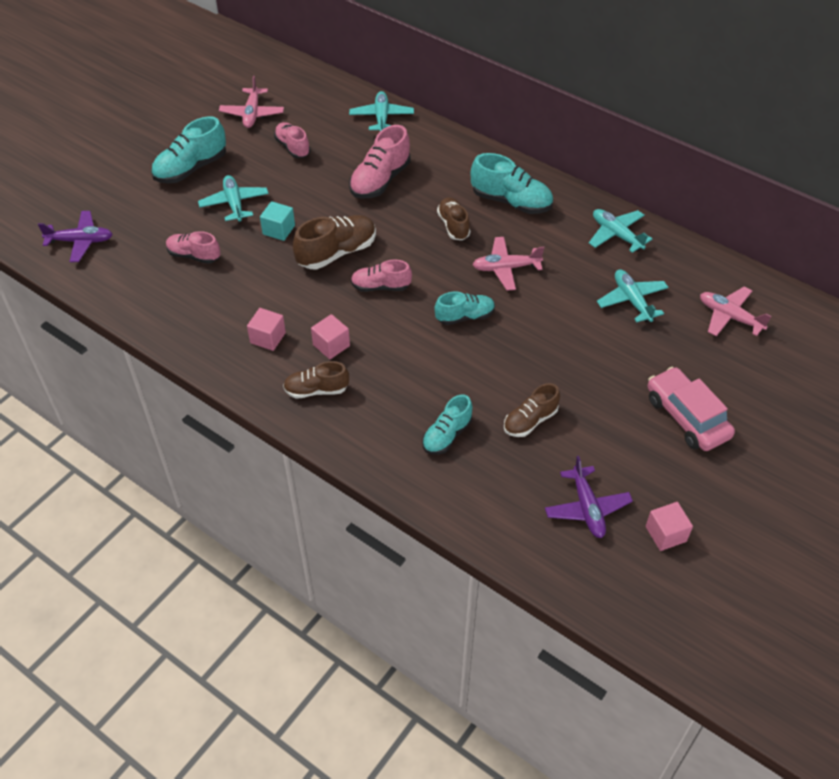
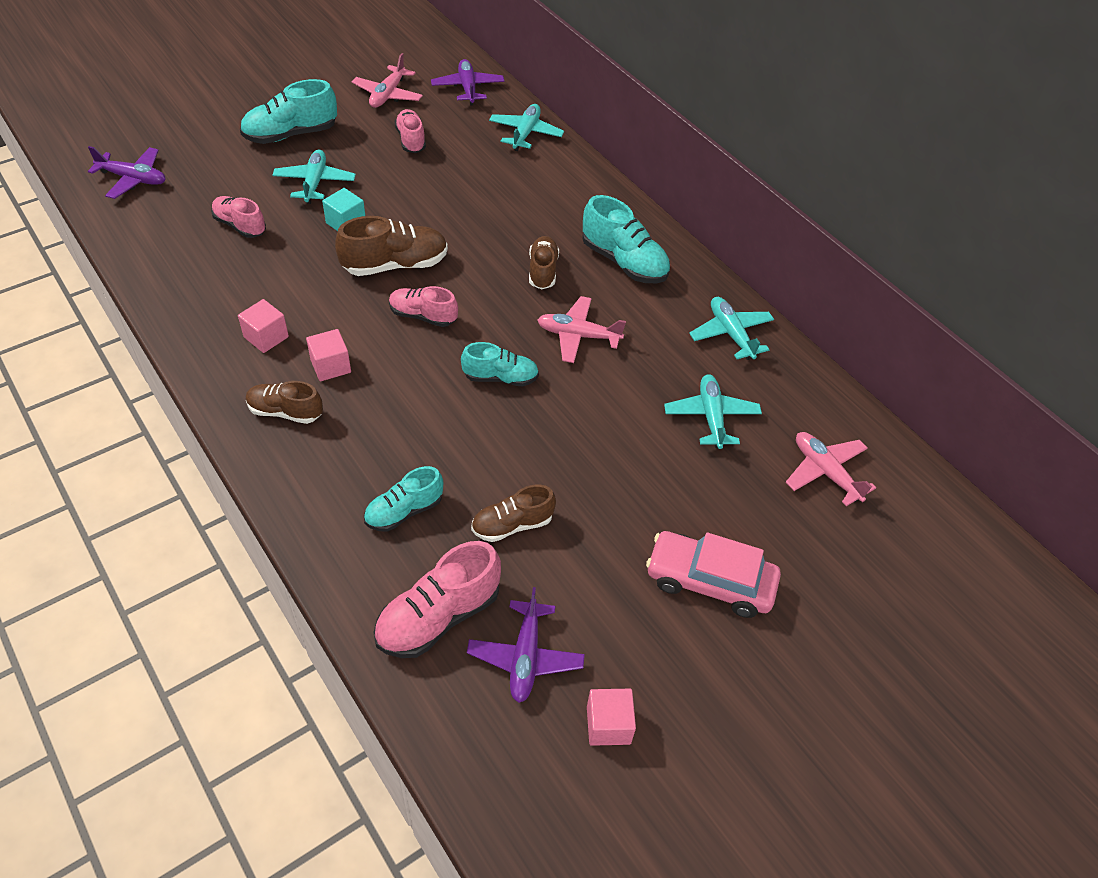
camera: 15 degrees right, 0 degrees up
(314, 91) = (468, 88): none -> purple plane
(380, 180) = (487, 199): pink shoe -> pink shoe (438, 617)
(686, 417) = (709, 581): pink car -> pink car turned 60 degrees counterclockwise

